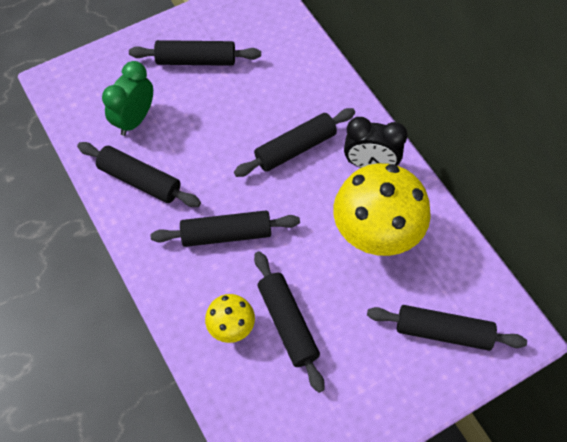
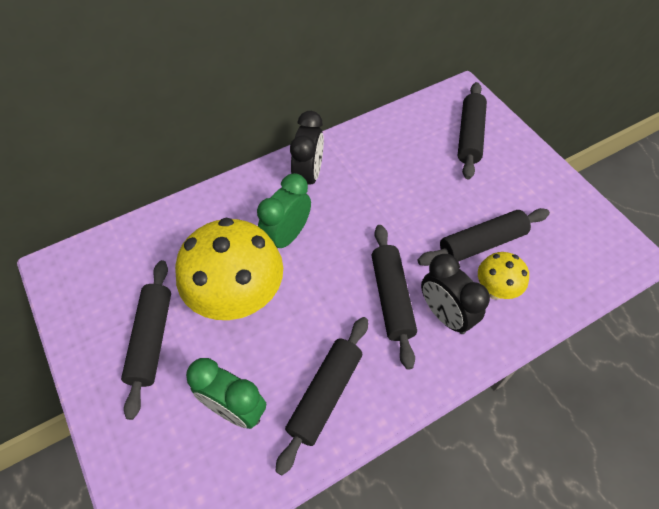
camera: 90 degrees left, 5 degrees down
(207, 278) = (445, 315): none -> black clock
(295, 148) = (287, 236): black rolling pin -> green clock
(375, 236) = (385, 175): yellow mushroom -> yellow mushroom (239, 300)

